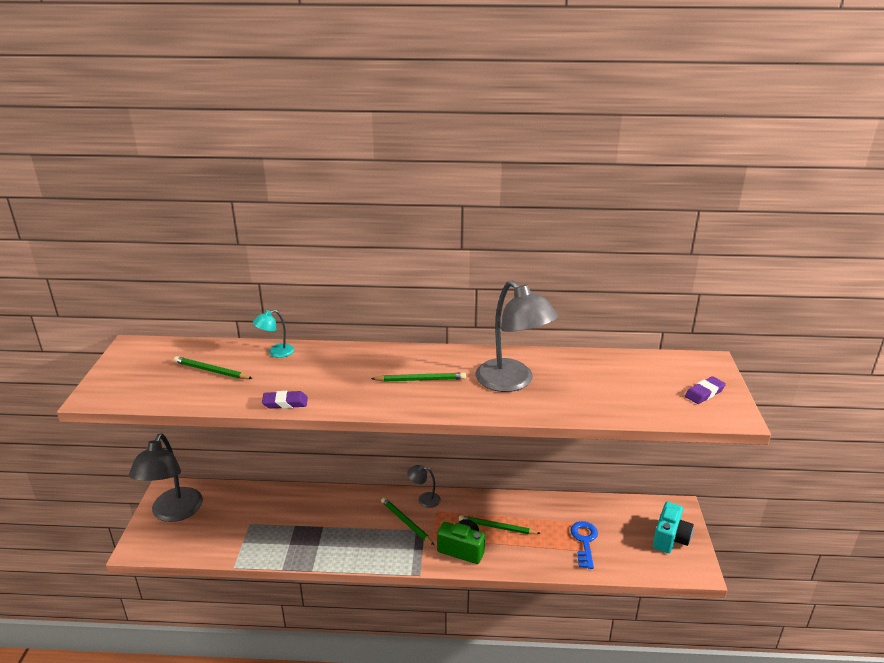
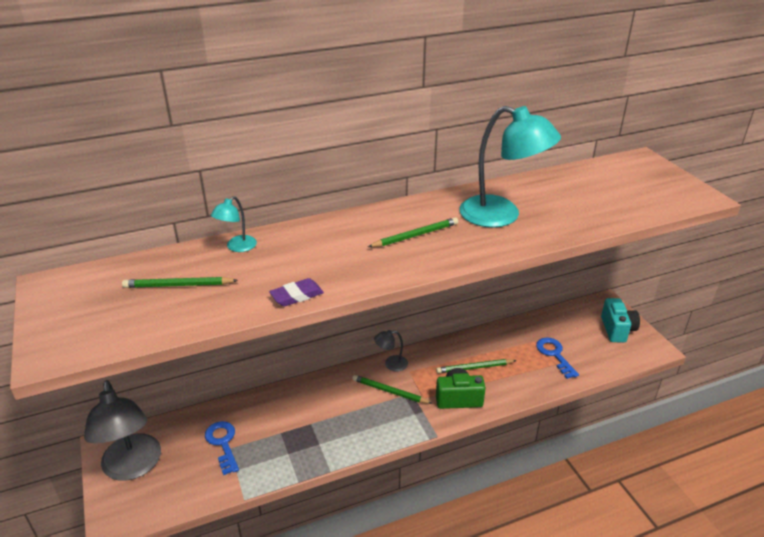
camera: 25 degrees left, 5 degrees up
(247, 518) = (223, 443): none -> blue key
(512, 382) = (501, 215): grey lamp -> turquoise lamp
(704, 393) = (663, 184): purple eraser -> none

